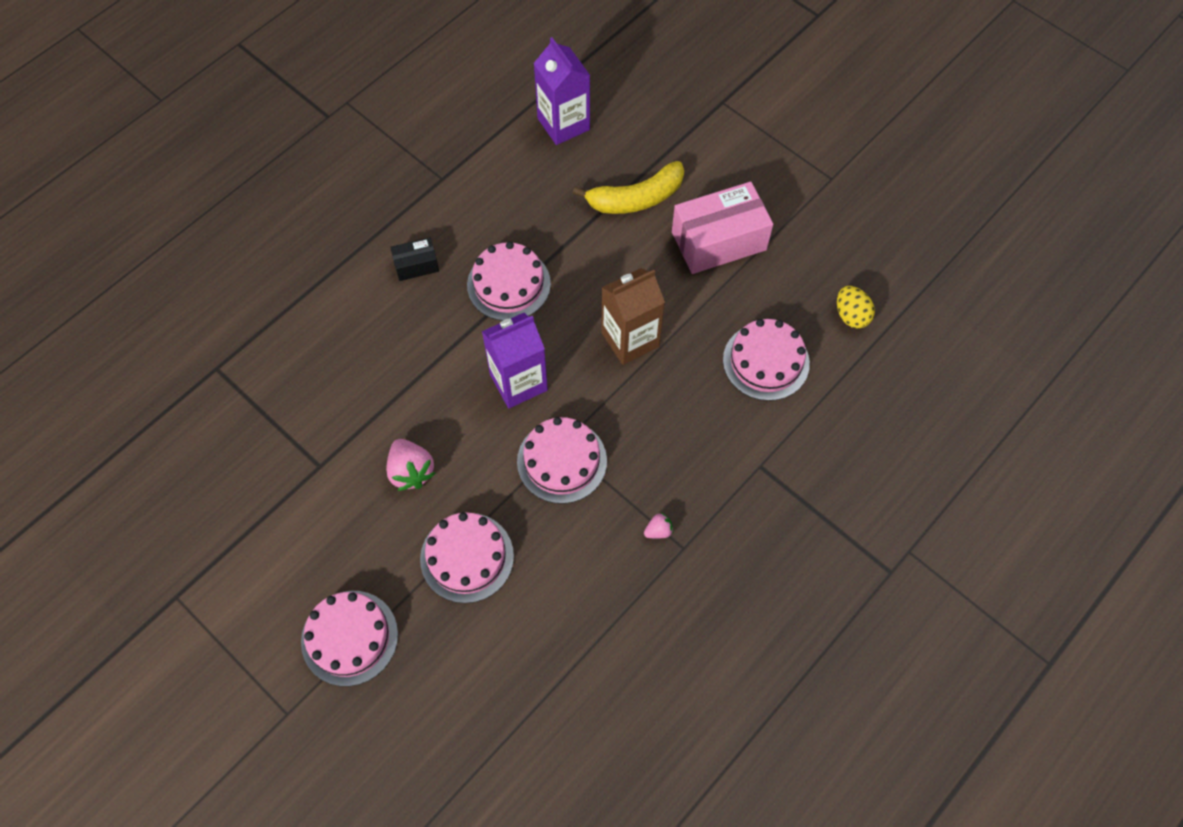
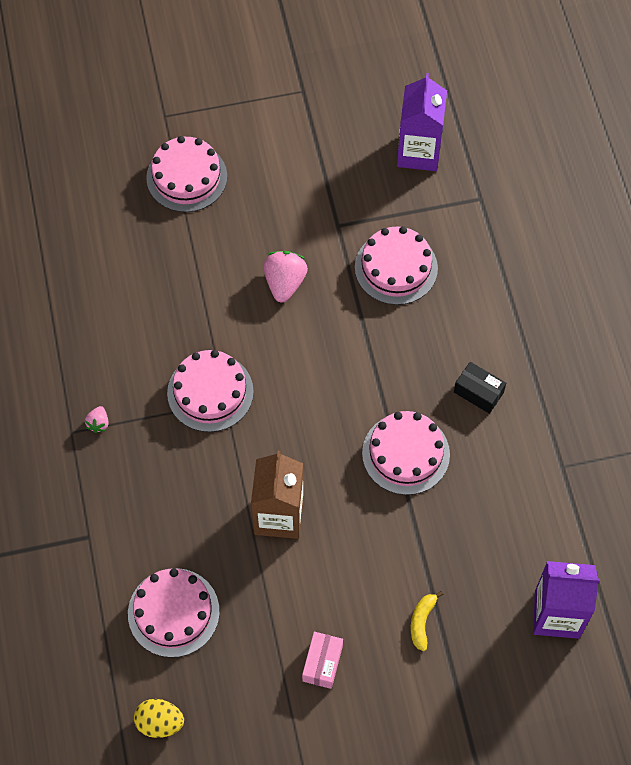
camera: 125 degrees right, 0 degrees up
(411, 471) = (285, 283): pink strawberry -> pink strawberry turned 90 degrees clockwise
(416, 265) = (478, 392): black box -> black box turned 75 degrees counterclockwise
(467, 557) = (185, 281): pink cake -> pink cake (396, 268)
(518, 382) = (304, 403): purple carton -> purple carton (418, 152)
(636, 198) = (422, 622): yellow banana -> yellow banana, size x0.49
(719, 241) = (322, 663): pink box -> pink box, size x0.49

